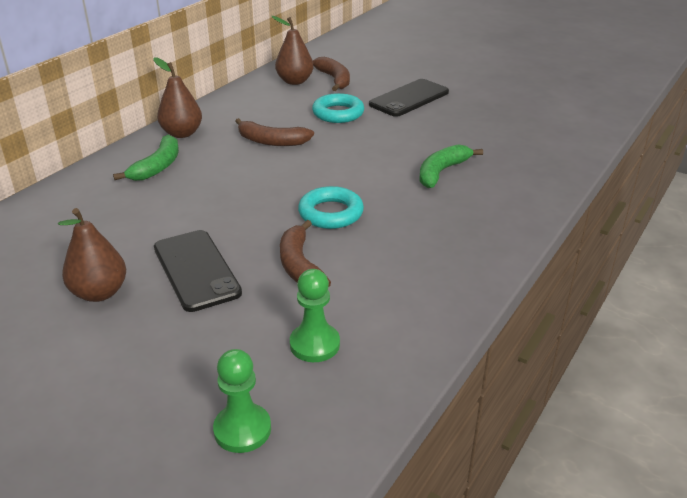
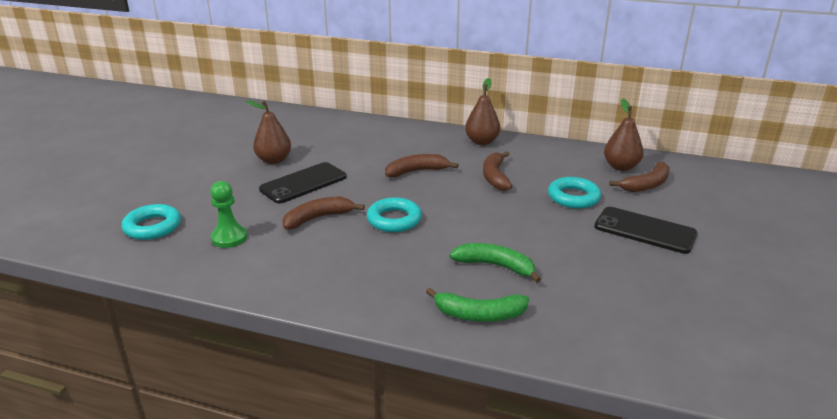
camera: 75 degrees right, 5 degrees down
(157, 166) = (427, 144): green banana -> green banana (479, 314)
(225, 184) = (416, 171): none -> brown banana
(242, 429) = (152, 227): green pawn -> turquoise ring

